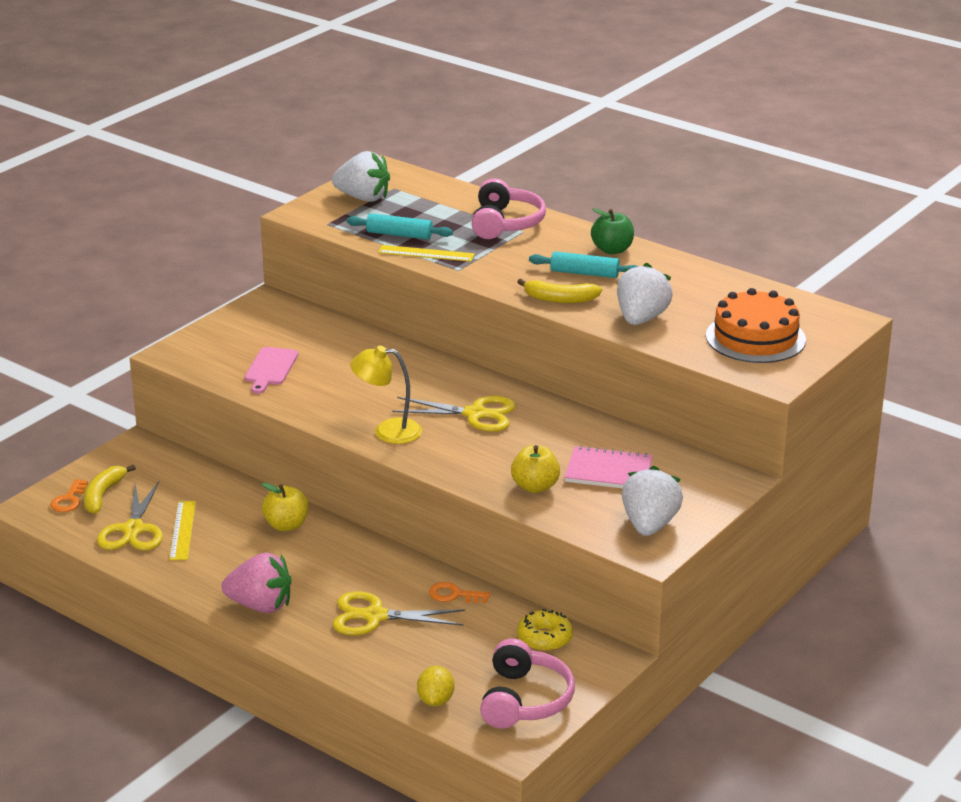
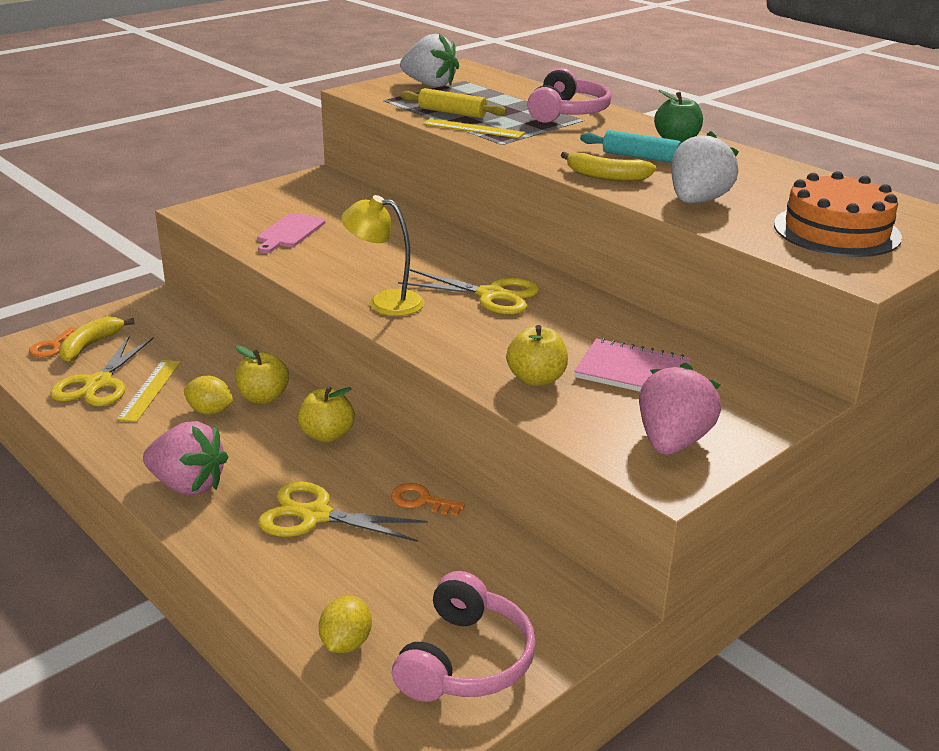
camera: 10 degrees right, 0 degrees up
(246, 543) = (210, 411): none -> yellow lemon
(356, 551) = (327, 435): none -> yellow apple
(399, 234) = (452, 113): turquoise rolling pin -> yellow rolling pin
(544, 638) = (517, 573): yellow donut -> none
(649, 525) = (672, 442): white strawberry -> pink strawberry

